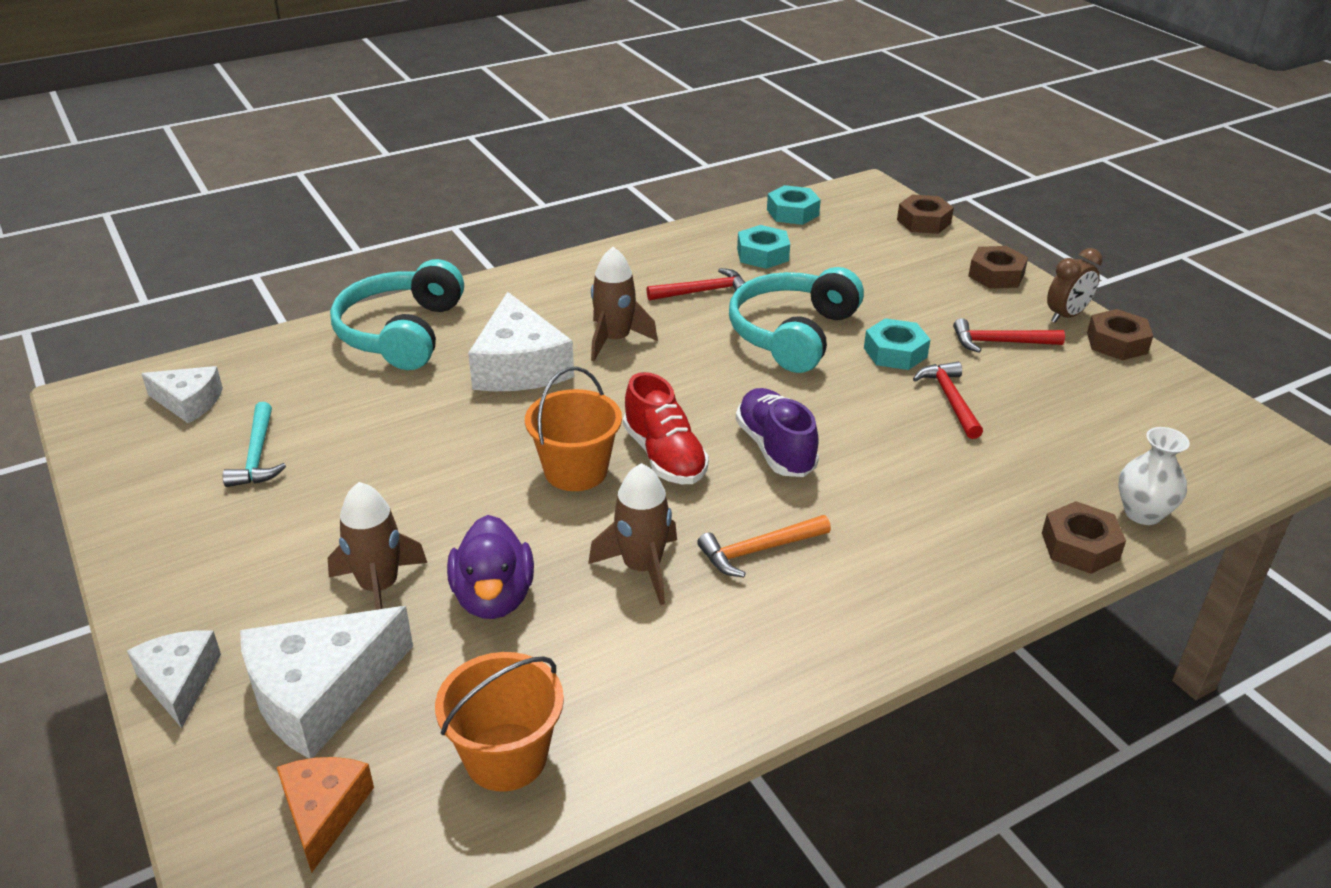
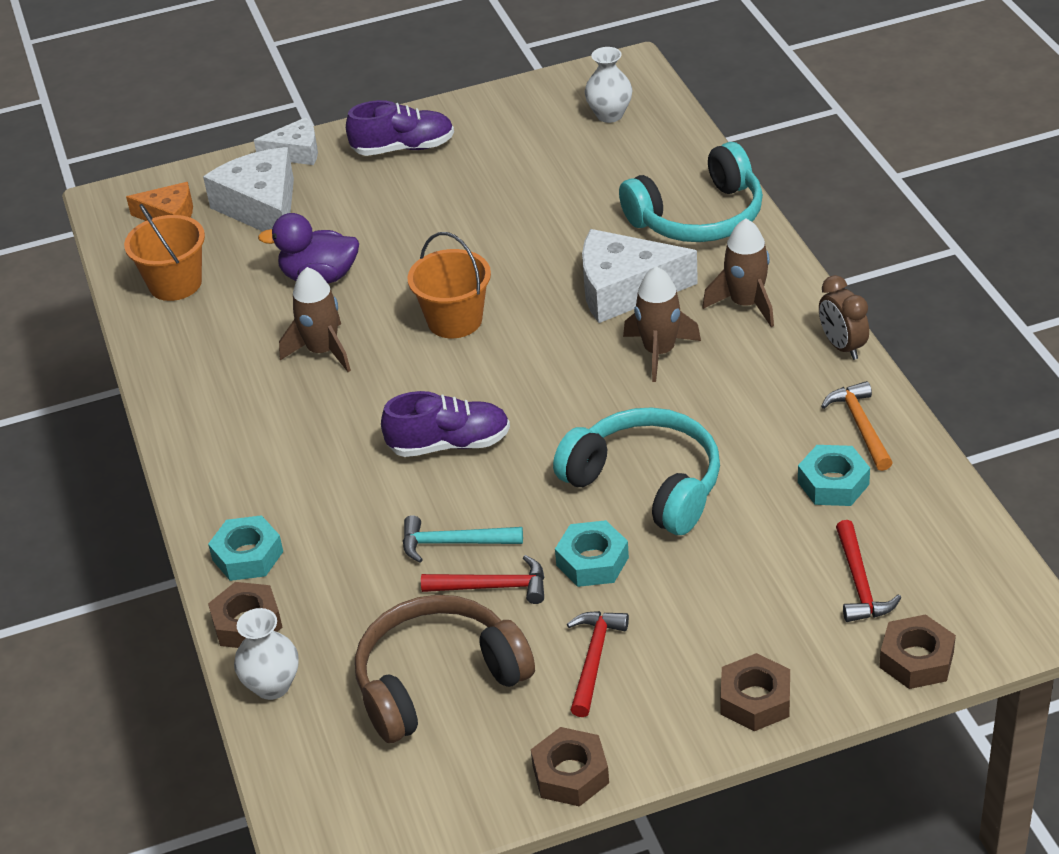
camera: 105 degrees right, 5 degrees up
(189, 402) = (609, 115): white cheese -> white vase
(205, 565) = (403, 148): none -> purple shoe
(257, 455) = (525, 156): turquoise hammer -> turquoise hammer (454, 543)
(379, 587) = (351, 224): brown rocket -> brown rocket (746, 304)
(401, 333) = (698, 217): turquoise headphones -> turquoise headphones turned 135 degrees clockwise
(664, 456) = (459, 373): red shoe -> none
(703, 291) = (749, 424): red hammer -> red hammer (859, 583)
(758, 550) = (318, 417): orange hammer -> orange hammer (860, 426)
(792, 212) = (950, 527): turquoise nut -> turquoise nut (248, 556)
(1066, 316) = (641, 743): brown clock -> brown clock (842, 346)
(1071, 416) = (438, 681): none -> brown headphones

